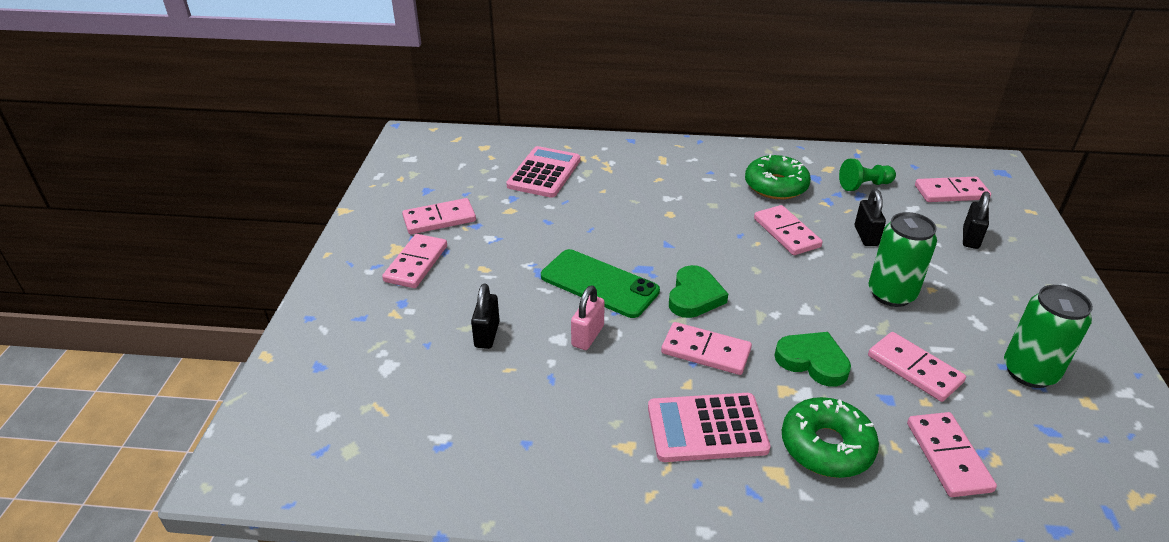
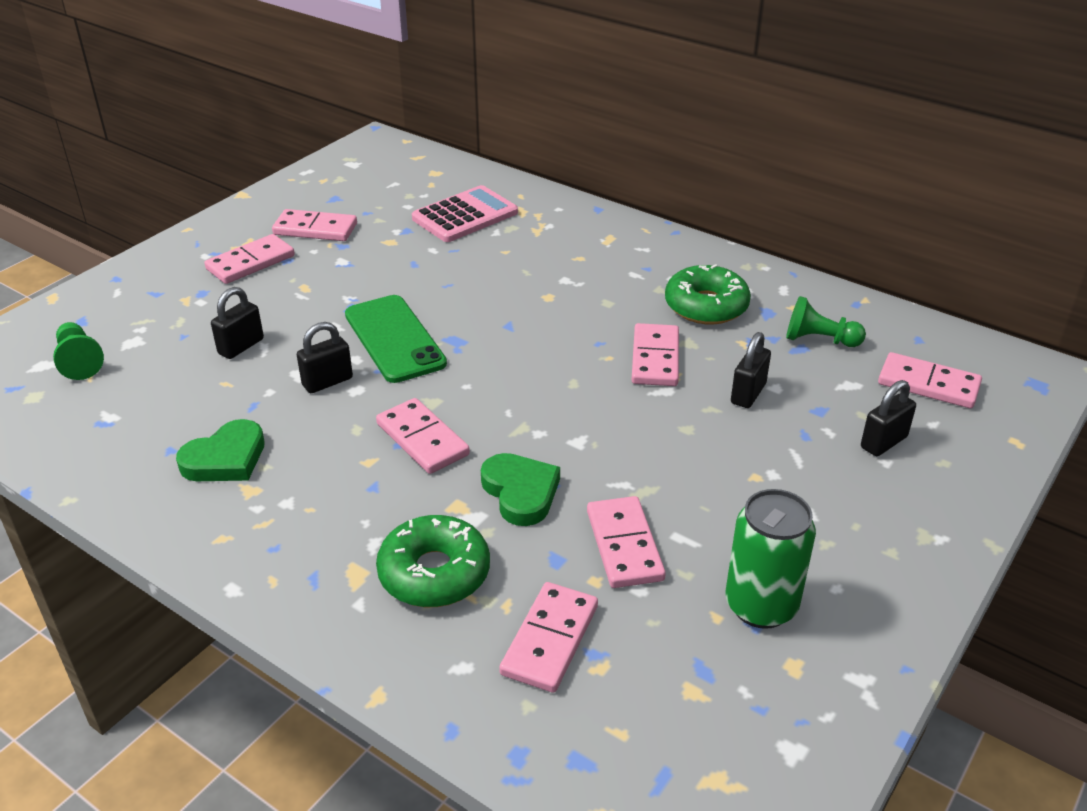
camera: 30 degrees right, 0 degrees up
(358, 402) = (79, 361): none -> green pawn
(587, 336) = (327, 382): pink padlock -> black padlock
(694, 296) = (474, 385): green heart -> green heart (225, 458)
(707, 428) = (339, 506): pink calculator -> none
(891, 294) = (698, 463): green can -> none

